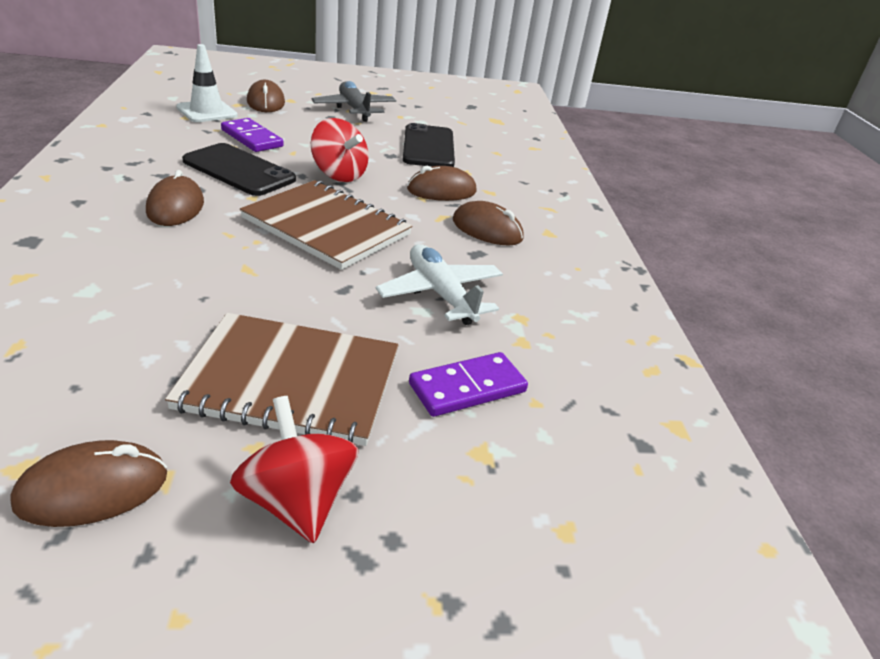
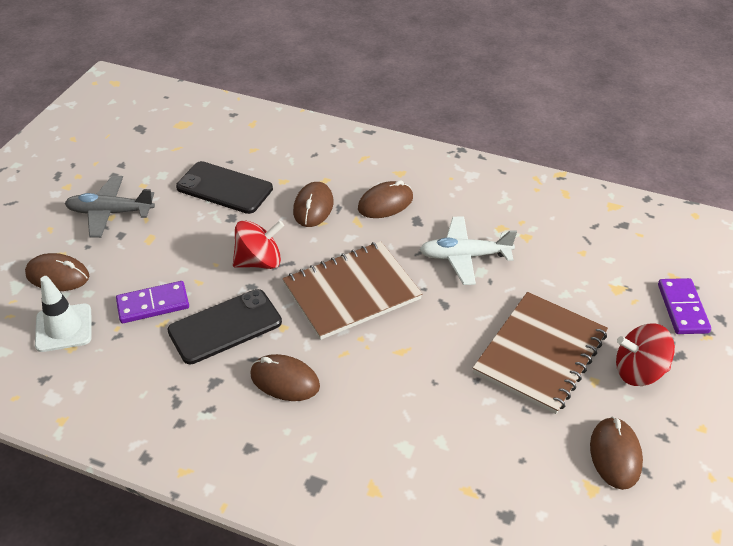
camera: 60 degrees left, 10 degrees up
(467, 388) = (564, 276): purple domino -> purple domino (682, 308)

